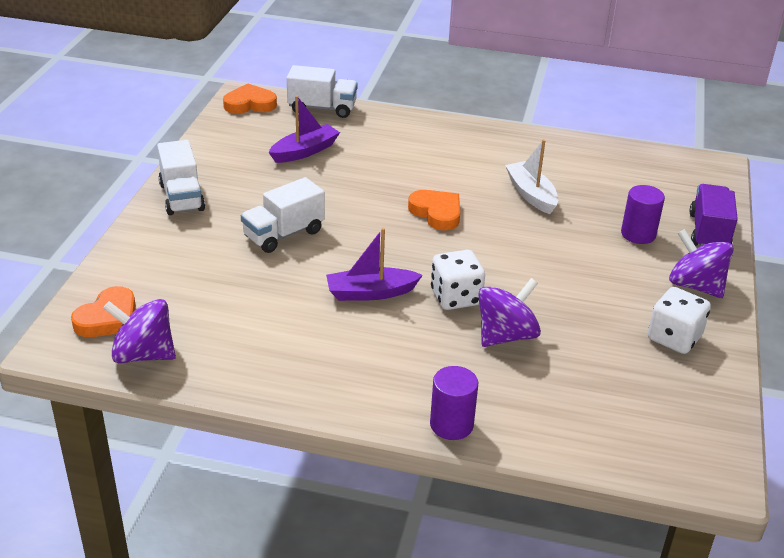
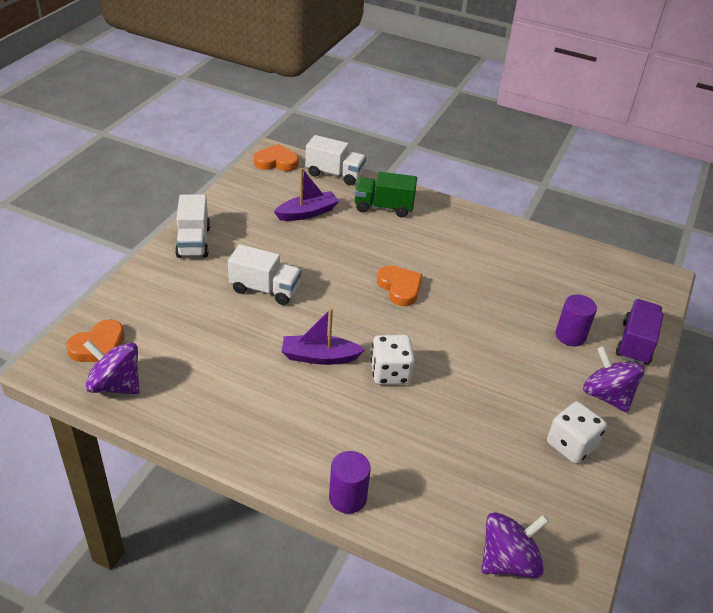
camera: 10 degrees right, 5 degrees up
(284, 234) = (265, 289): white truck -> white truck turned 135 degrees counterclockwise
(390, 135) = (383, 207): none -> green truck
(506, 335) = (422, 418): purple spinning top -> purple spinning top (508, 561)
(531, 194) = (487, 282): white boat -> none

